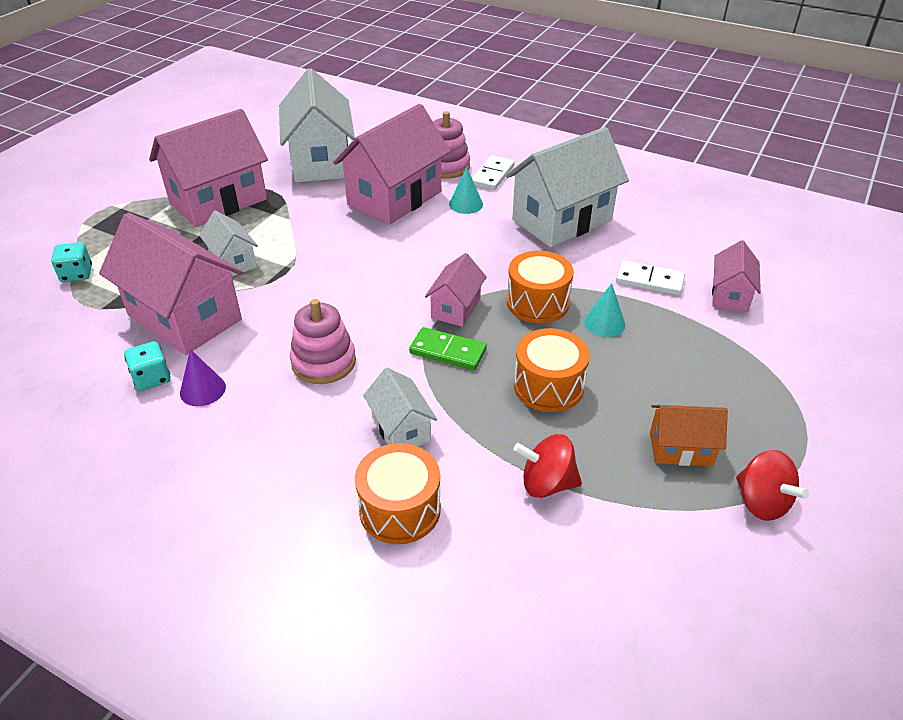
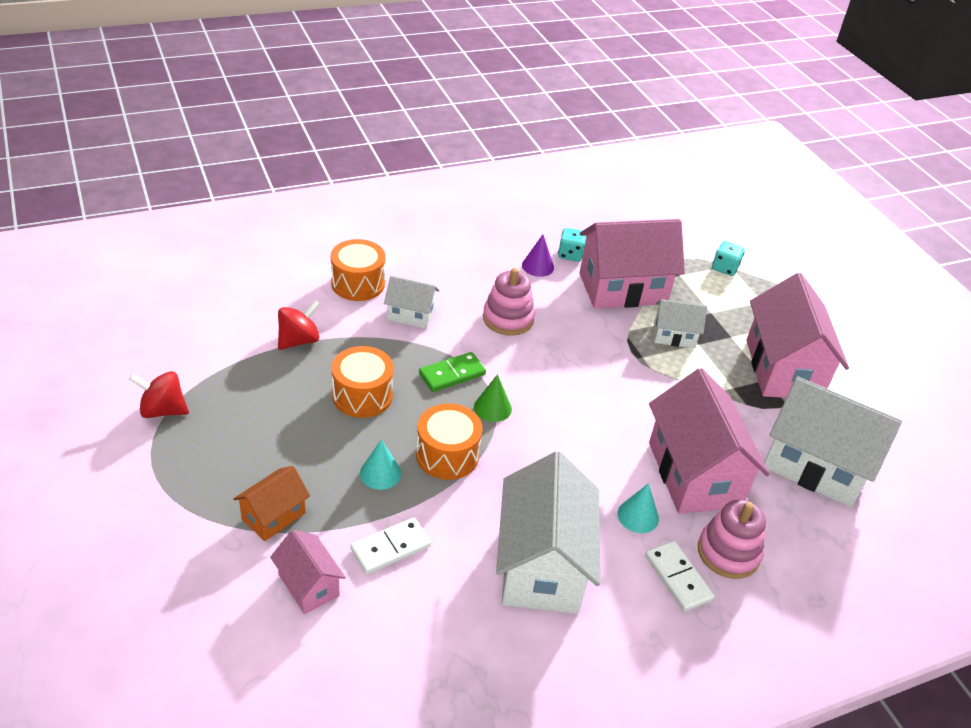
camera: 125 degrees right, 0 degrees up
(456, 308) = (492, 408): pink house -> green cone
(680, 448) = (239, 411): orange house -> orange house (273, 516)

